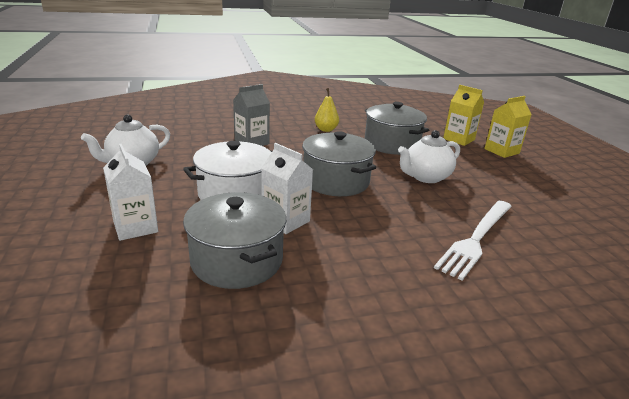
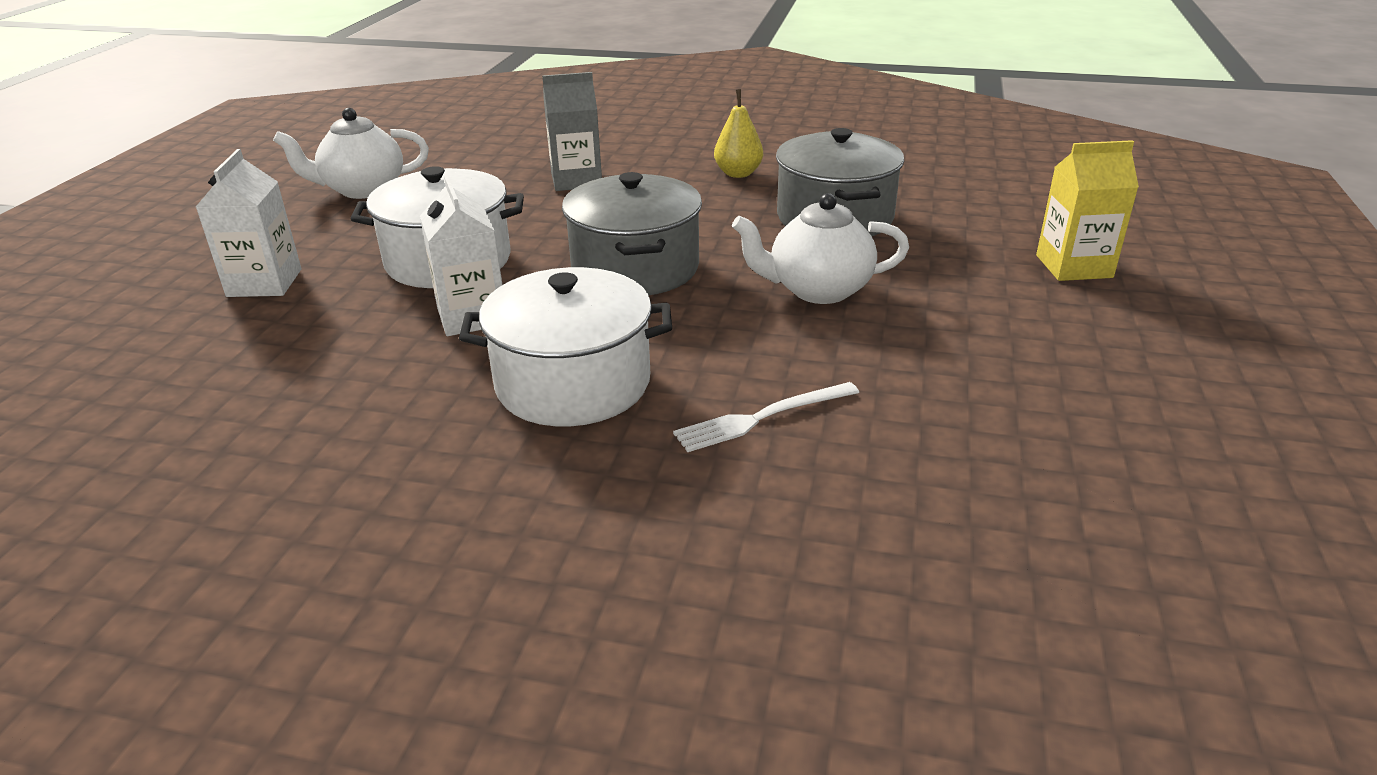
camera: 30 degrees right, 5 degrees up
(237, 260) = (335, 358): grey pot -> none
(378, 243) = (573, 383): none -> white pot
(458, 139) = (1002, 228): yellow carton -> none
(476, 239) = (762, 418): white fork -> white fork, size x0.61

